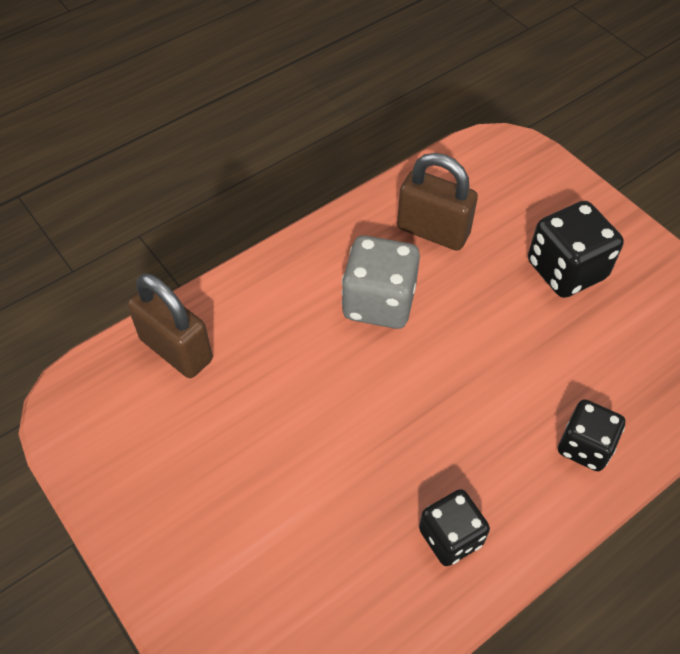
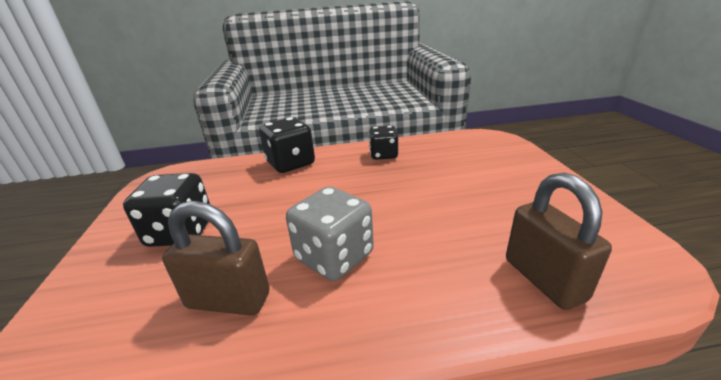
camera: 150 degrees left, 25 degrees down
(433, 231) = (229, 300): brown padlock -> brown padlock turned 45 degrees counterclockwise
(584, 446) = (290, 163): black dice -> black dice, size x1.52

